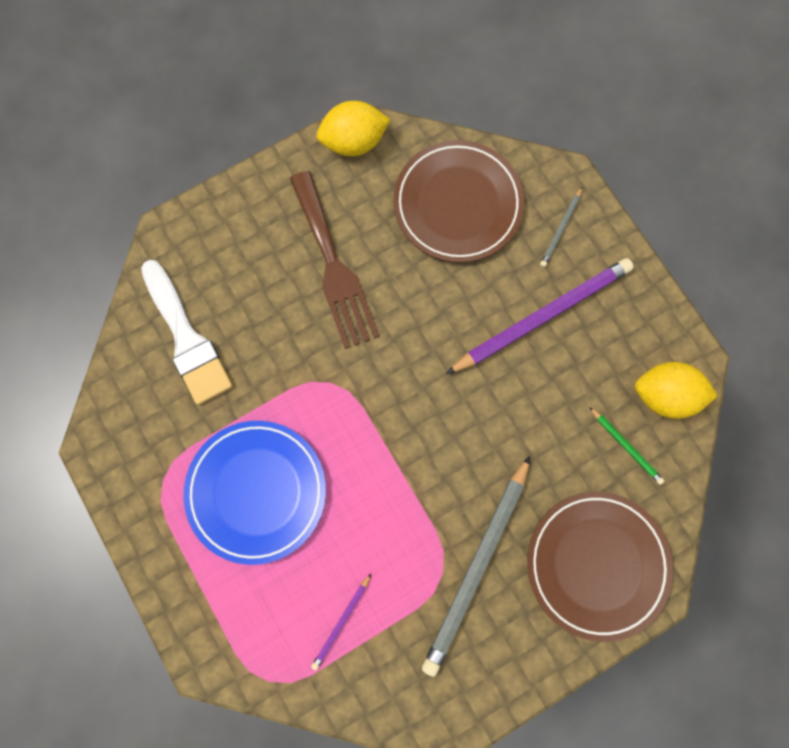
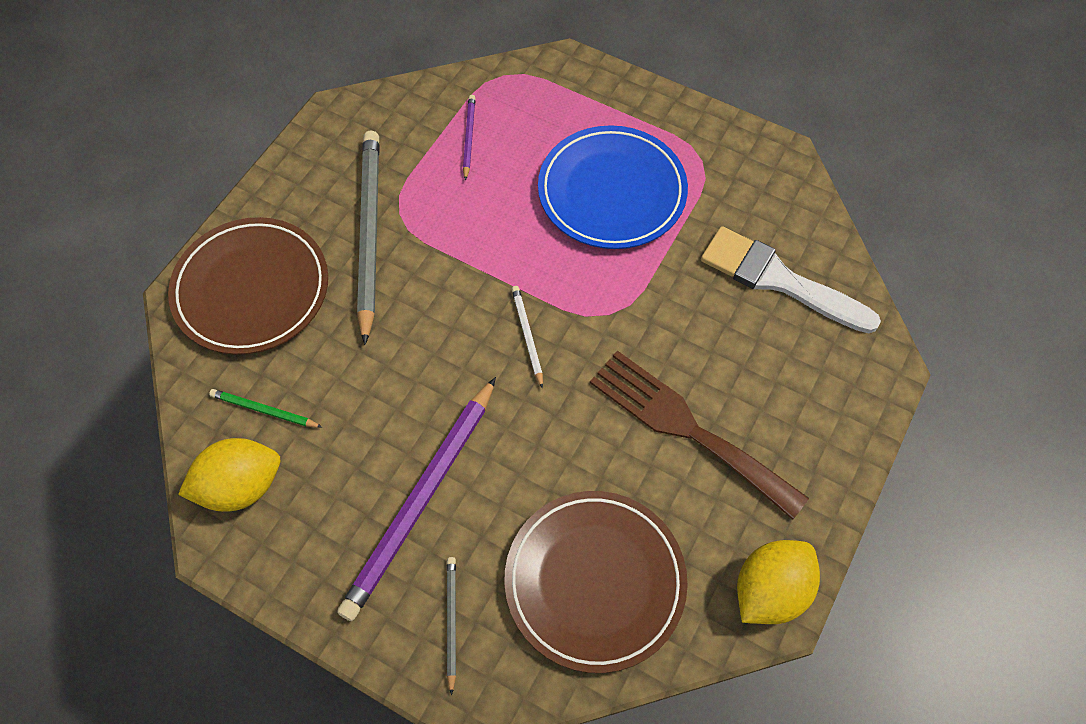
camera: 150 degrees right, 15 degrees down
(402, 399) = (527, 335): none -> white pencil

